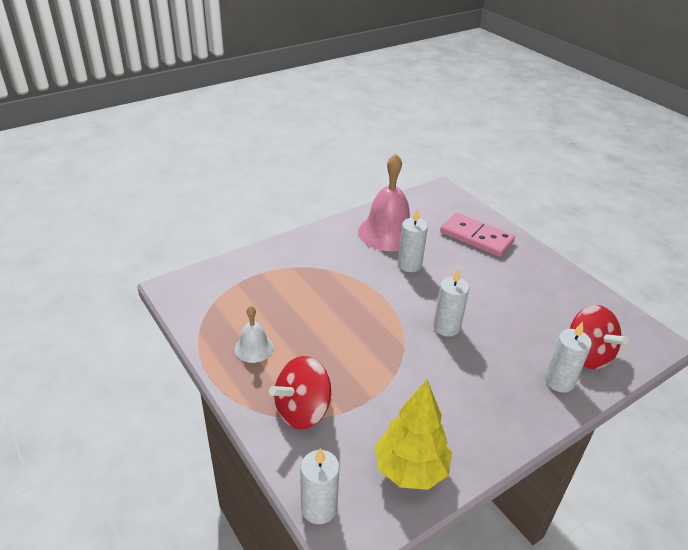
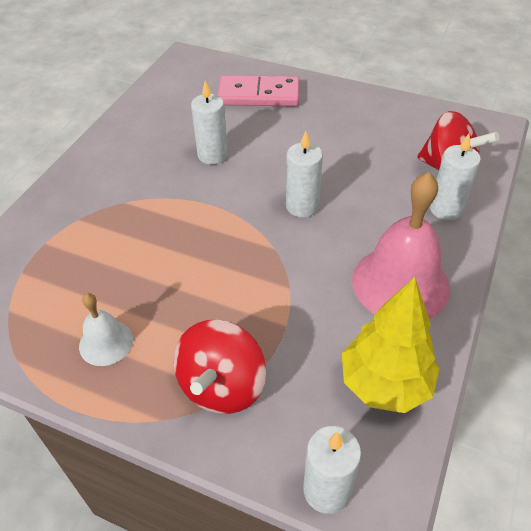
camera: 30 degrees left, 10 degrees up
(387, 233) = (161, 129): pink bell -> pink bell (400, 283)

